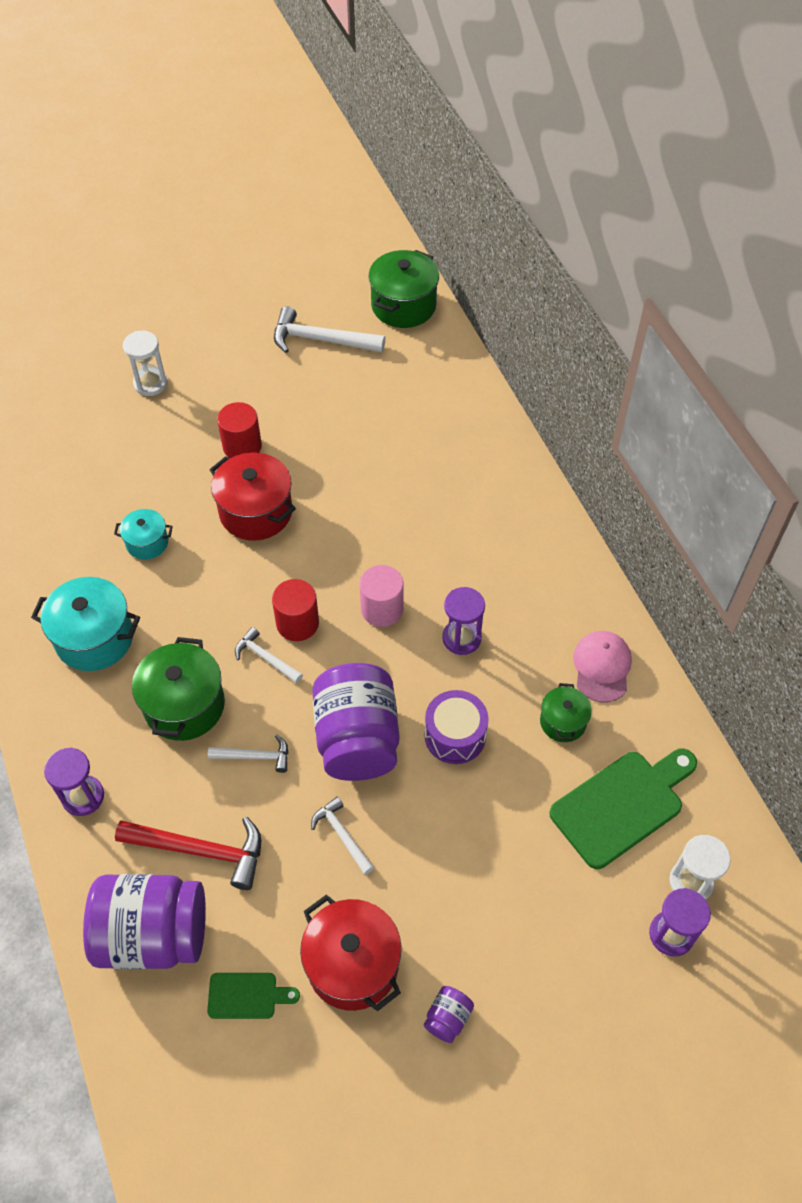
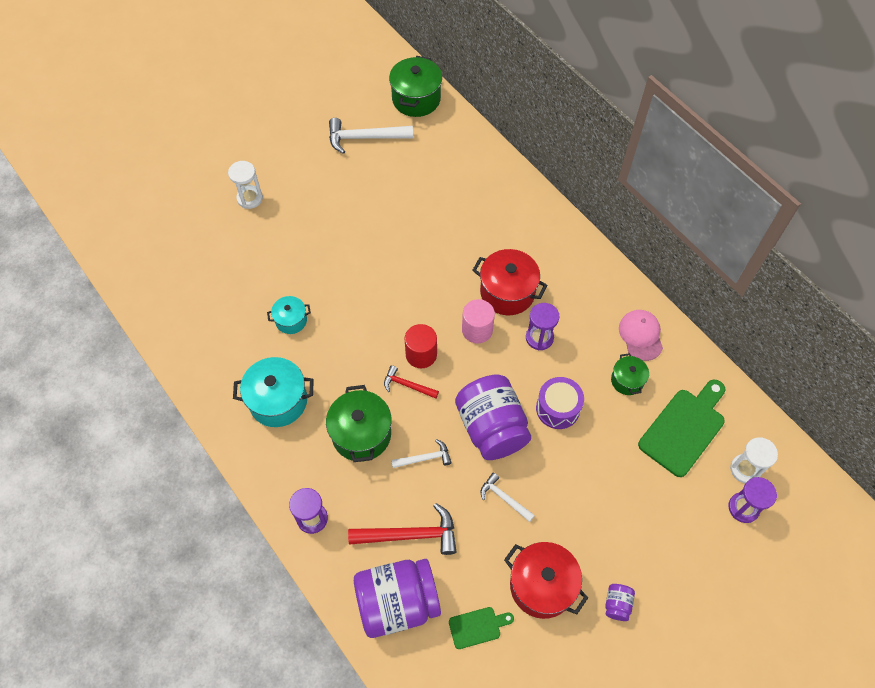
camera: 15 degrees left, 5 degrees up
(242, 446) = (335, 232): red cylinder -> none
(256, 512) = (362, 279): red pot -> red pot (507, 292)
(265, 658) = (407, 385): white hammer -> red hammer

